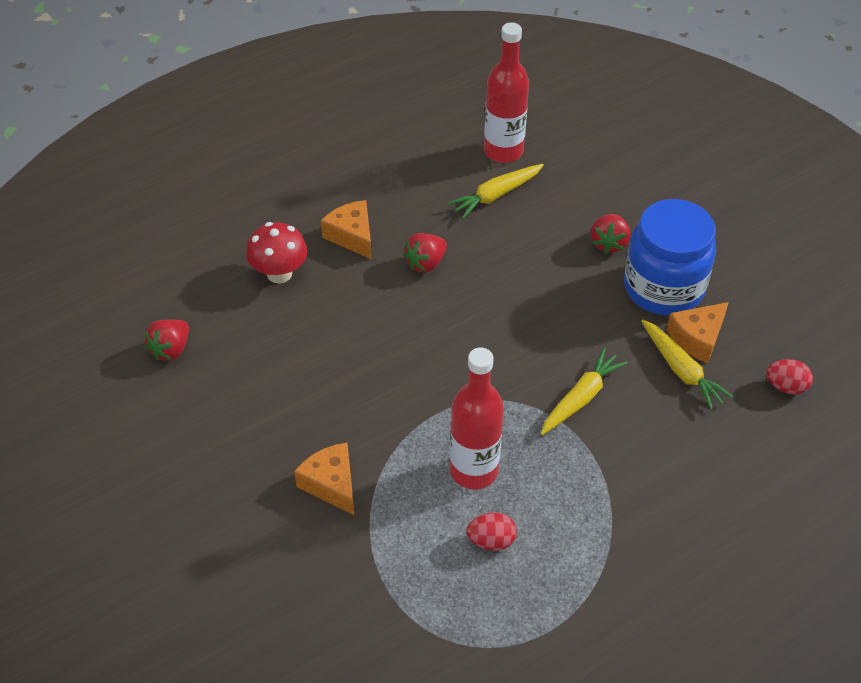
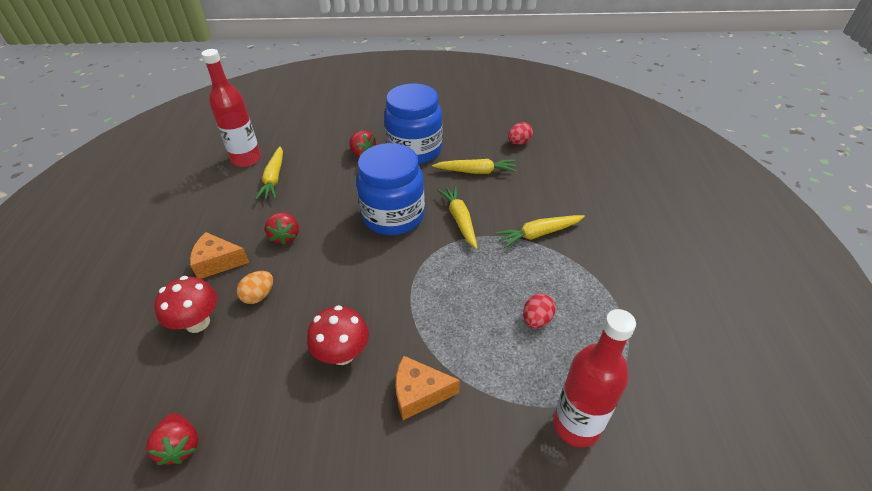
camera: 55 degrees left, 5 degrees down
(328, 401) = (342, 354): none -> red mushroom
(340, 295) = (259, 296): none -> orange egg
(473, 470) = (473, 299): red bottle -> red bottle (576, 425)
(532, 334) = (393, 216): none -> blue jar
(625, 486) = (538, 234): none -> yellow carrot
(697, 338) = (460, 155): orange cheese -> none

